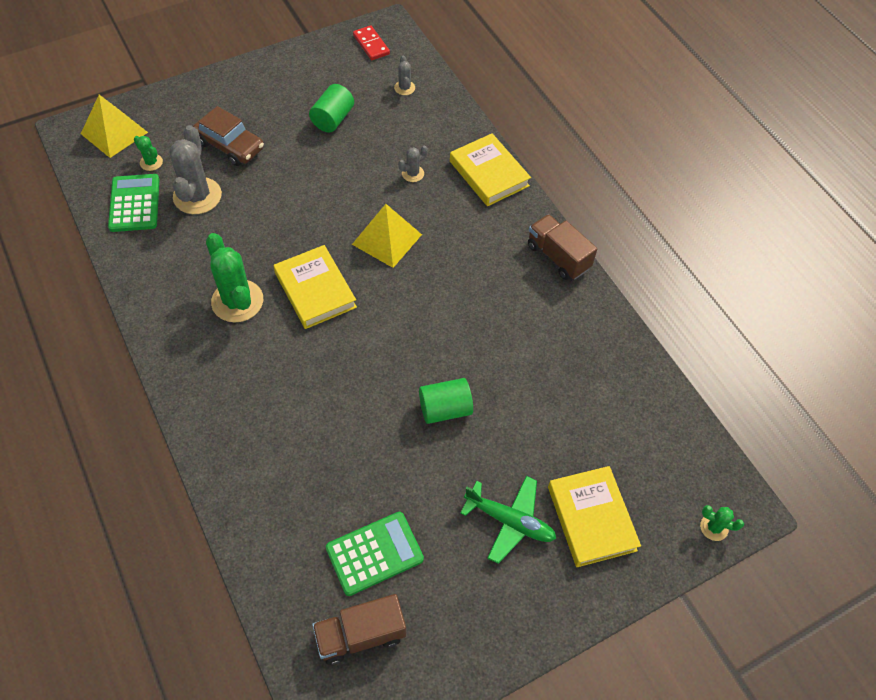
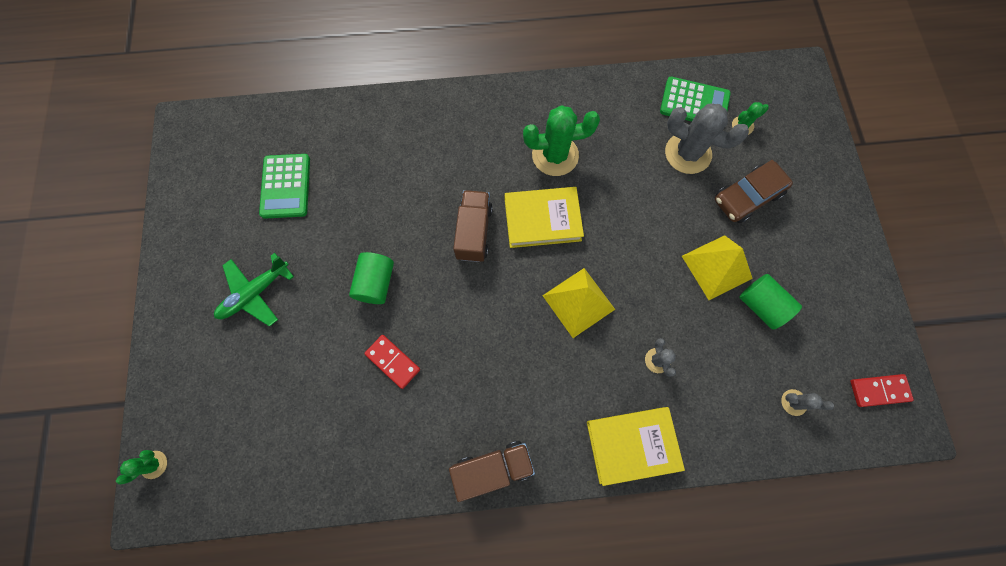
camera: 115 degrees right, 15 degrees up
(114, 133) = (790, 104): yellow pyramid -> yellow pyramid (716, 267)
(360, 635) = (235, 158): brown truck -> brown truck (474, 232)
(512, 363) = (393, 361): none -> red domino
(591, 518) = (221, 360): yellow book -> none

